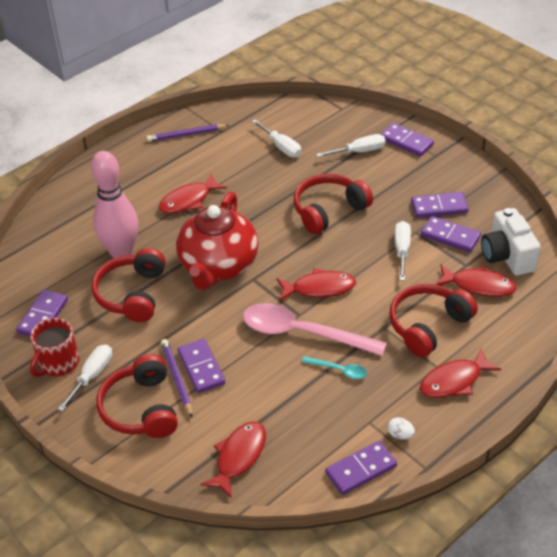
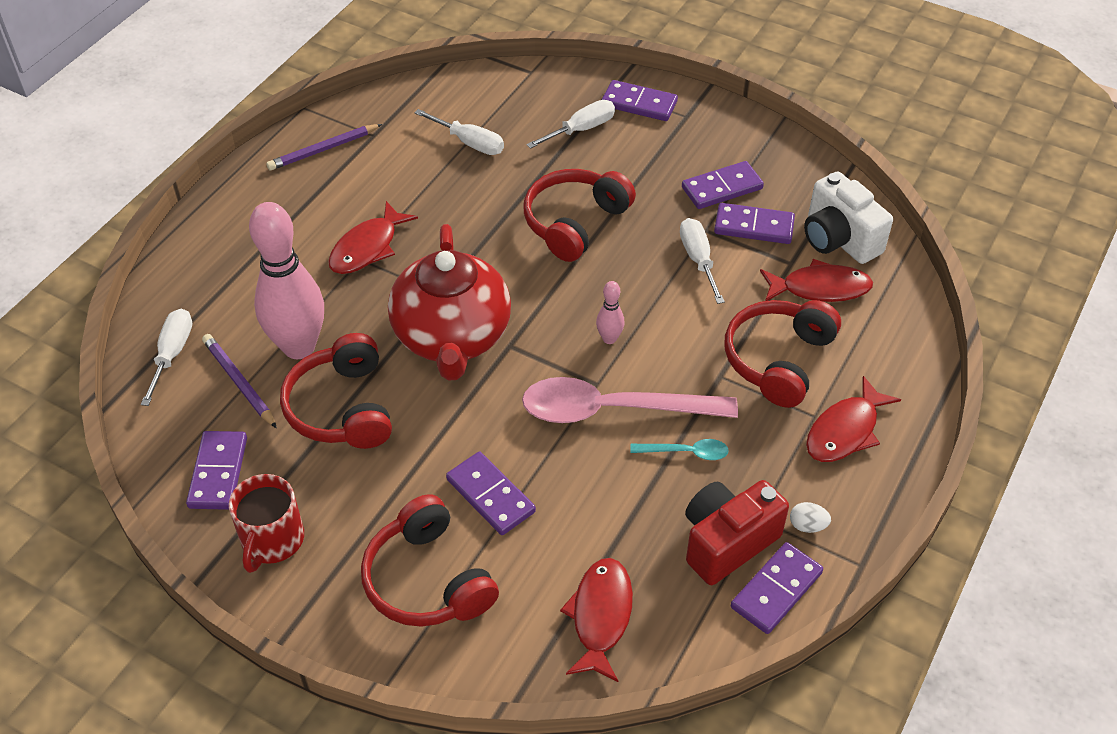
camera: 20 degrees left, 5 degrees up
(92, 376) = (333, 548): white screwdriver -> white screwdriver (172, 354)
(177, 378) = (462, 520): purple pencil -> purple pencil (239, 382)
(319, 288) = (609, 339): red fish -> pink bowling pin
(341, 432) = (727, 542): none -> red camera

